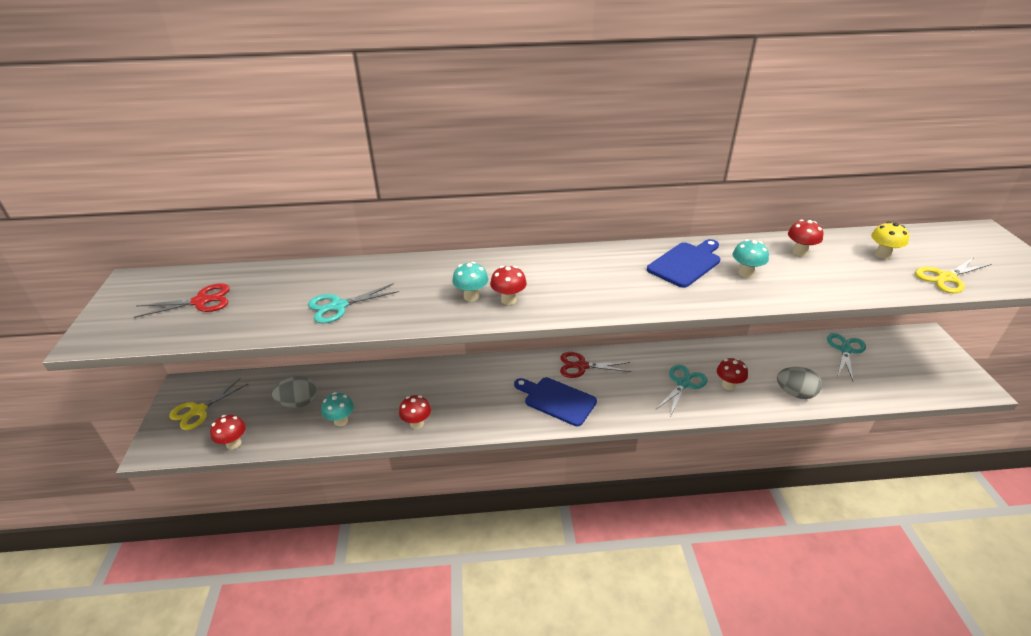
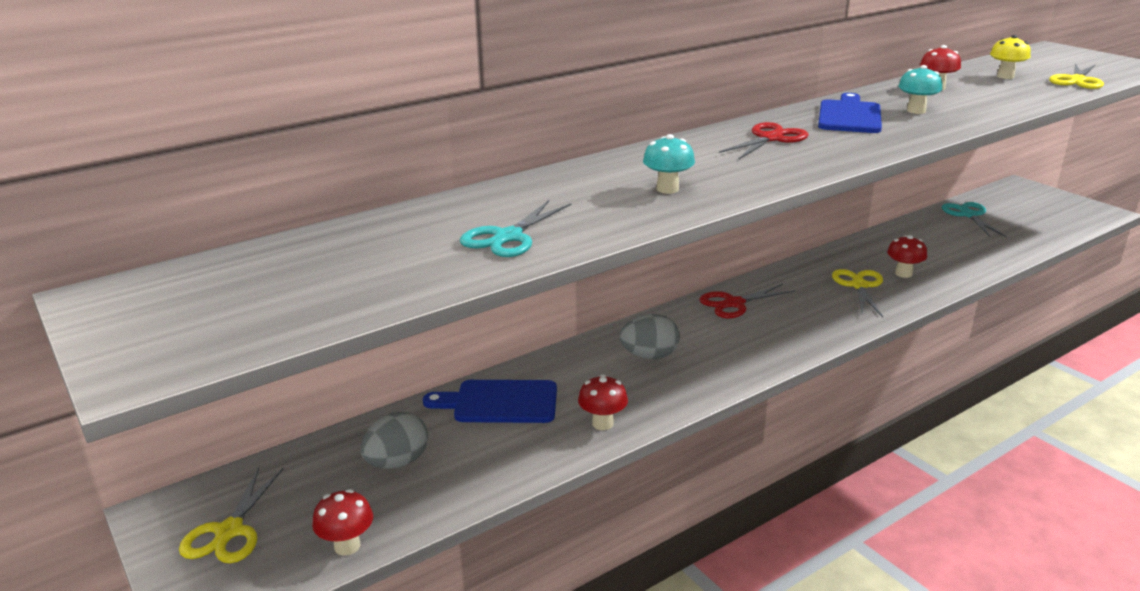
camera: 30 degrees left, 10 degrees down
(201, 301) = (276, 285): red scissors -> red scissors (770, 138)
(341, 421) = (490, 458): turquoise mushroom -> none
(508, 300) = (716, 182): red mushroom -> none
(557, 400) = (746, 342): blue cutting board -> blue cutting board (499, 402)
(683, 383) = (859, 286): turquoise scissors -> yellow scissors
(795, 393) = (969, 261): grey egg -> grey egg (649, 356)

